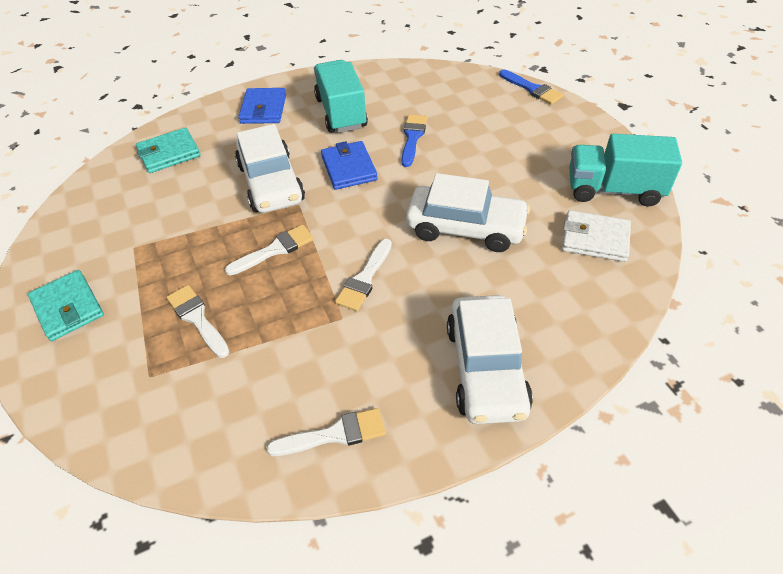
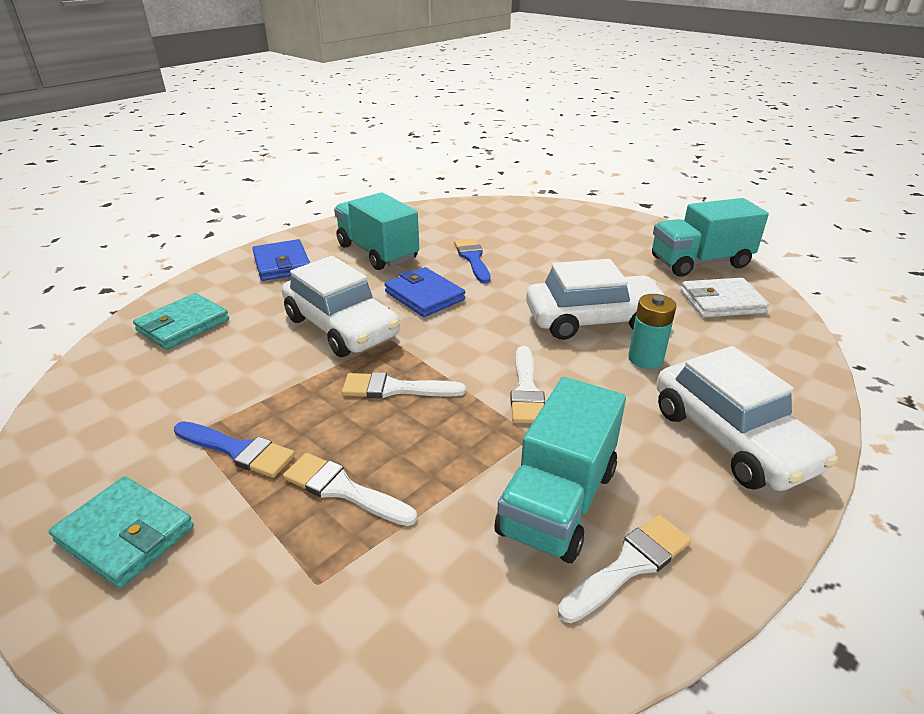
camera: 25 degrees left, 15 degrees down
(275, 250) = (395, 389): white brush -> white brush turned 120 degrees counterclockwise
(323, 374) = (558, 501): none -> turquoise truck
(478, 277) = (645, 359): none -> turquoise battery
(532, 89) = (557, 205): blue brush -> blue brush (238, 450)

